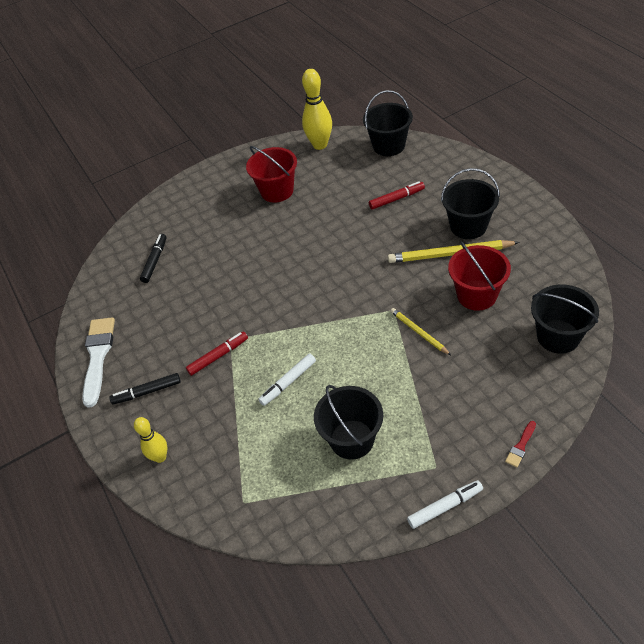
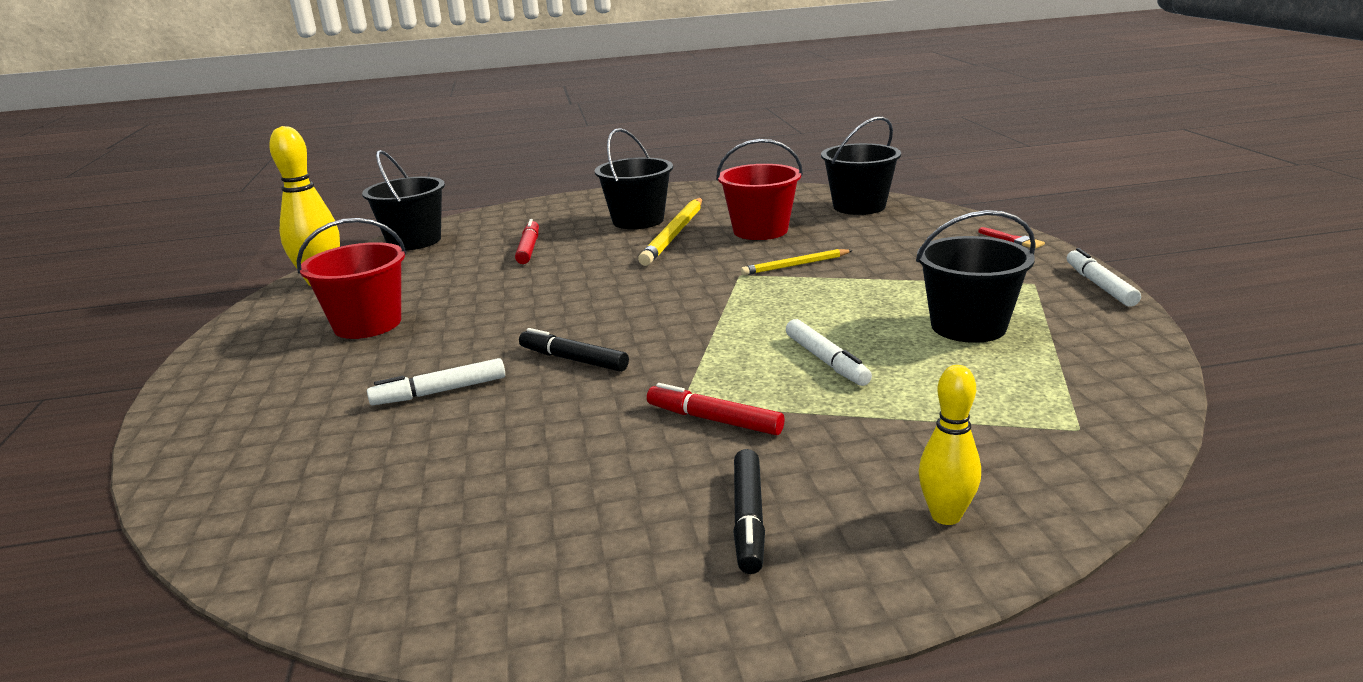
camera: 75 degrees left, 25 degrees down
(98, 356) = (571, 593): white brush -> none
(155, 261) = (354, 473): black marker -> black marker (573, 360)
(218, 356) = (714, 420): red marker -> red marker turned 45 degrees counterclockwise
(220, 252) = (440, 392): none -> white marker

